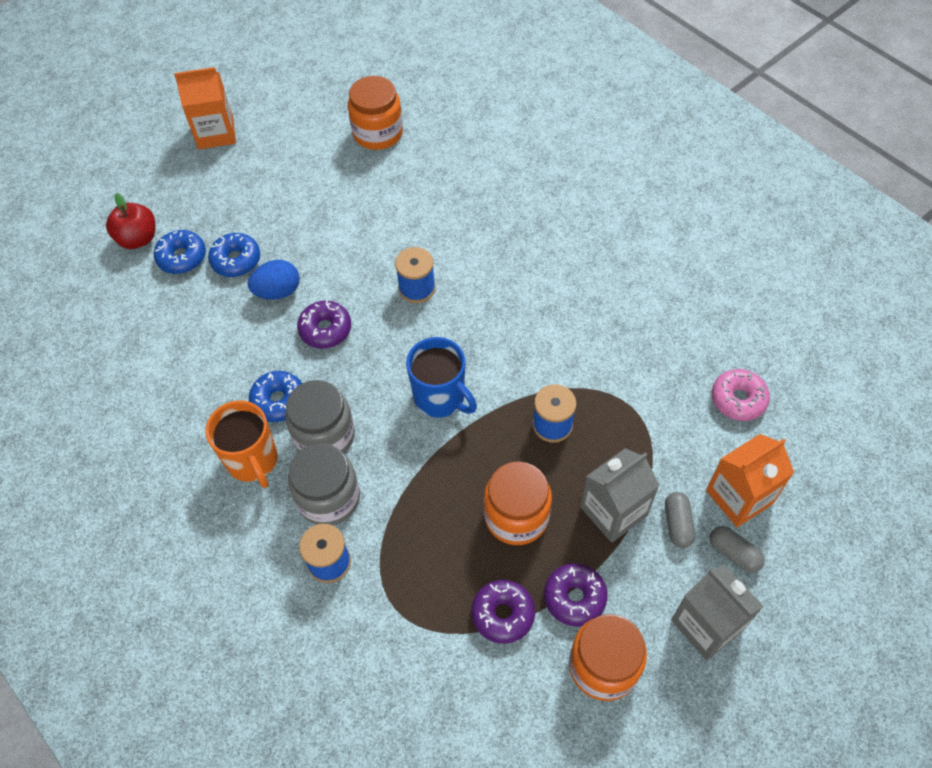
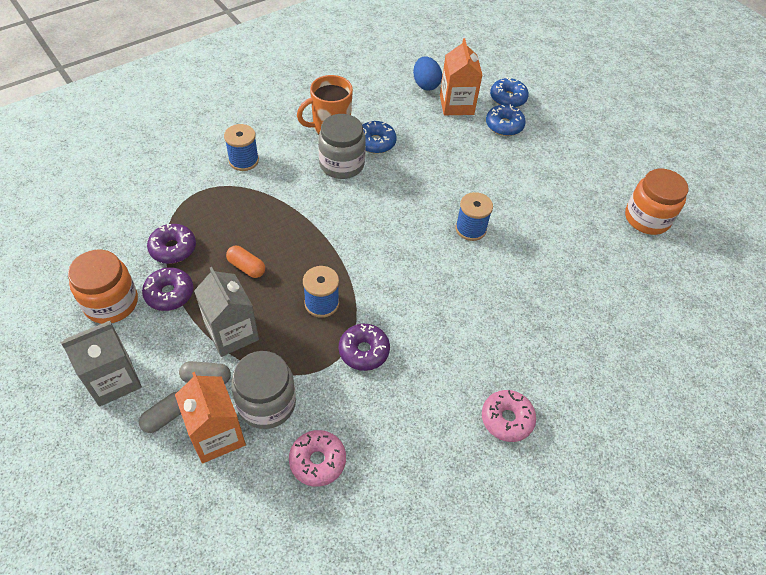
camera: 90 degrees right, 5 degrees down
(138, 239) = (525, 77): red apple -> none
(215, 133) = (634, 118): orange carton -> orange carton (456, 105)
(278, 291) = (473, 146): blue egg -> blue egg (425, 84)
(325, 329) = (435, 170): purple donut -> purple donut (364, 351)
(329, 498) = (291, 163): grey jar -> grey jar (266, 403)
(440, 398) = (361, 233): blue mug -> none
(516, 516) = (246, 267): orange jar -> orange capsule
(649, 250) = (507, 419): none -> pink donut

